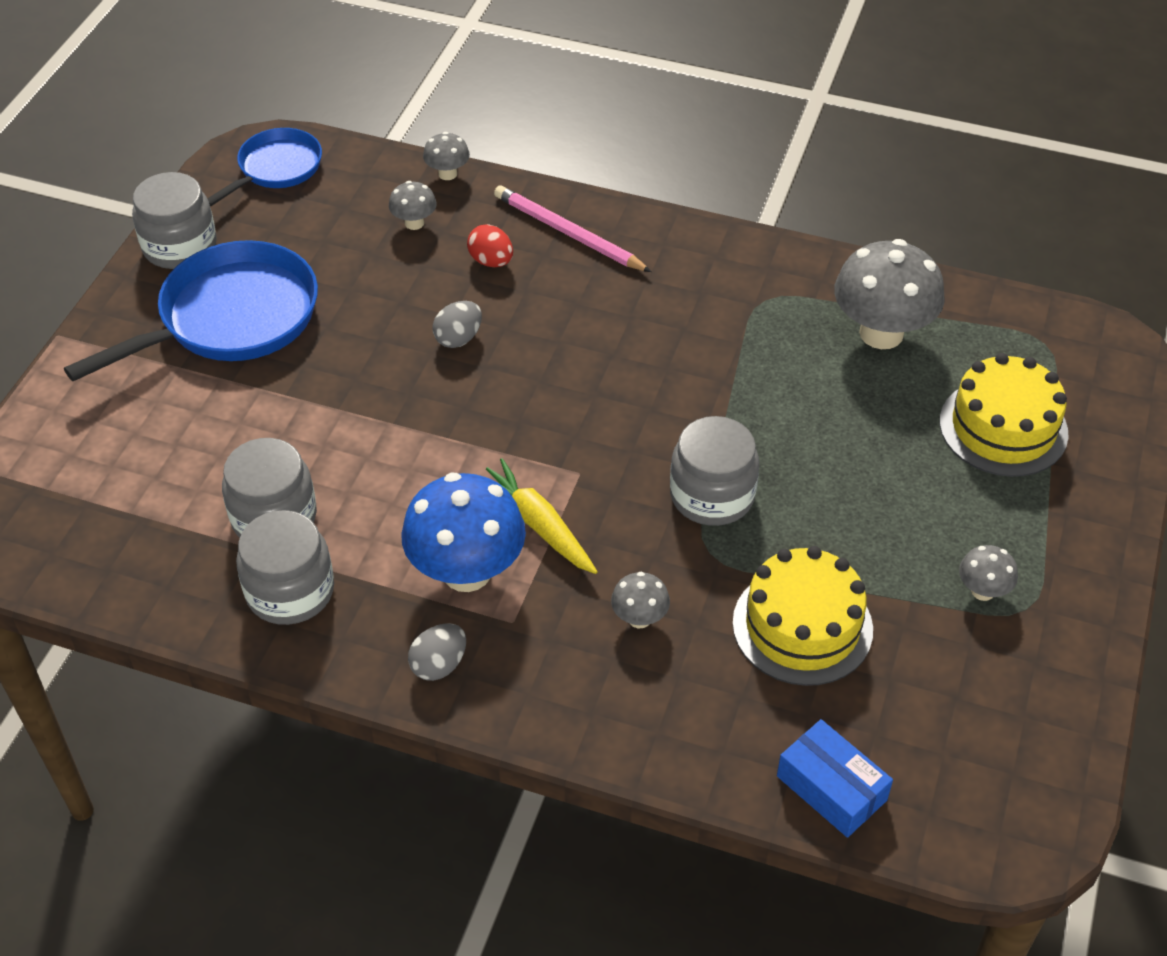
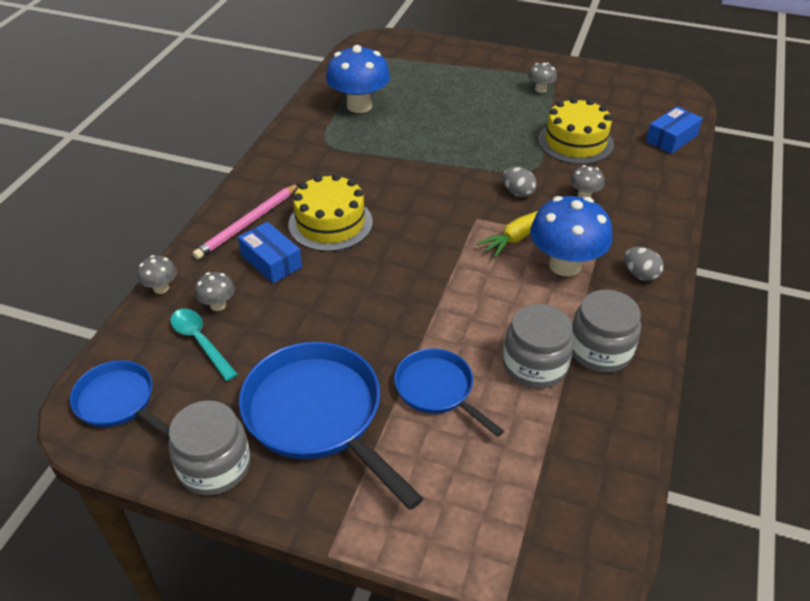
camera: 90 degrees left, 5 degrees down
(249, 420) = (437, 390): none -> blue pan
(355, 216) = (200, 342): none -> turquoise spoon
(458, 338) = (352, 275): grey egg -> grey egg (518, 192)
(491, 261) = (271, 261): red egg -> blue box
(712, 495) = (489, 168): grey jar -> none
(881, 333) = (359, 106): grey mushroom -> blue mushroom
(1003, 427) = (431, 75): yellow cake -> yellow cake (330, 223)

